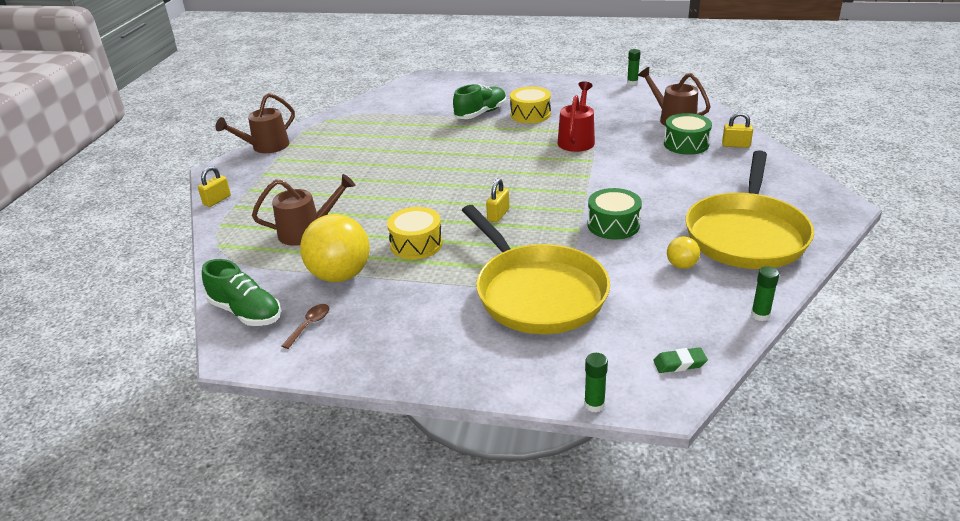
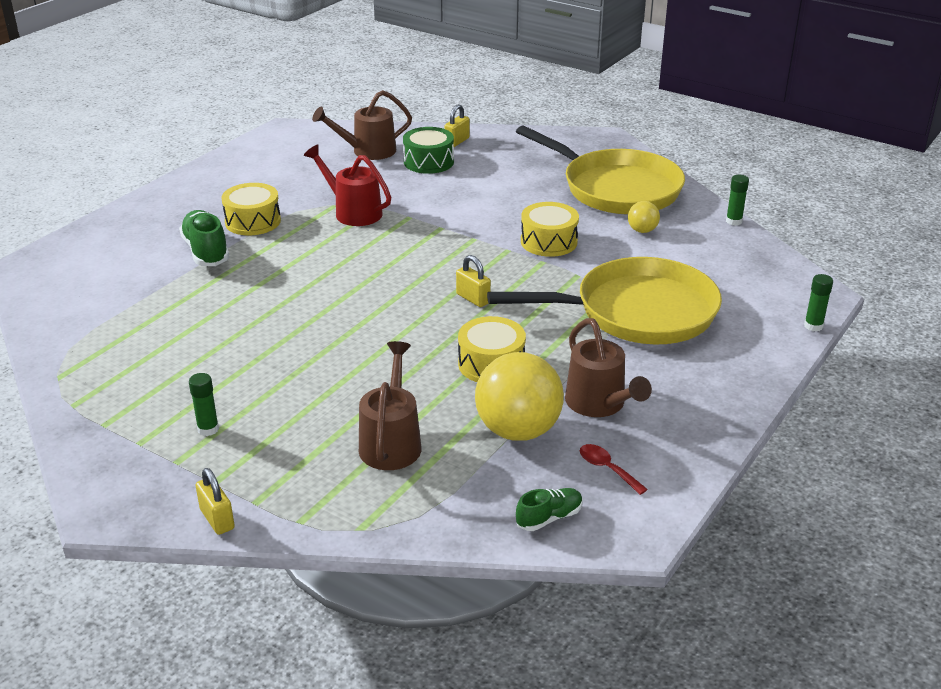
camera: 70 degrees left, 0 degrees up
(246, 312) = (549, 518): green shoe -> green shoe, size x0.59
(265, 147) = (82, 449): brown watering can -> brown watering can (600, 404)
(310, 325) = (607, 468): brown spoon -> red spoon
(613, 225) = (548, 242): green drum -> yellow drum
(632, 83) = (252, 144): green glue stick -> green glue stick (208, 429)
(679, 363) = (778, 273): green eraser -> none

